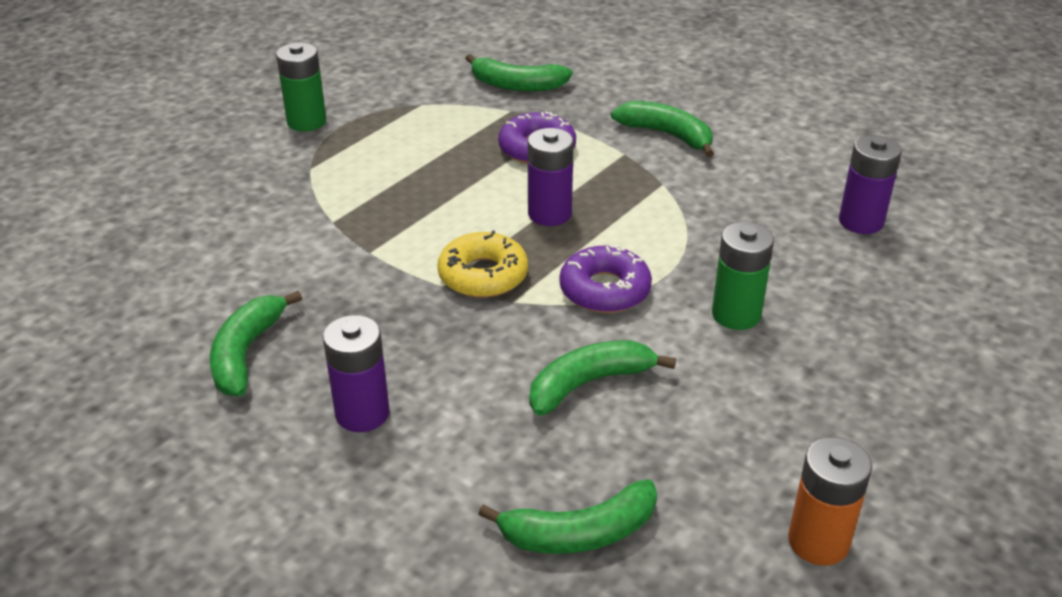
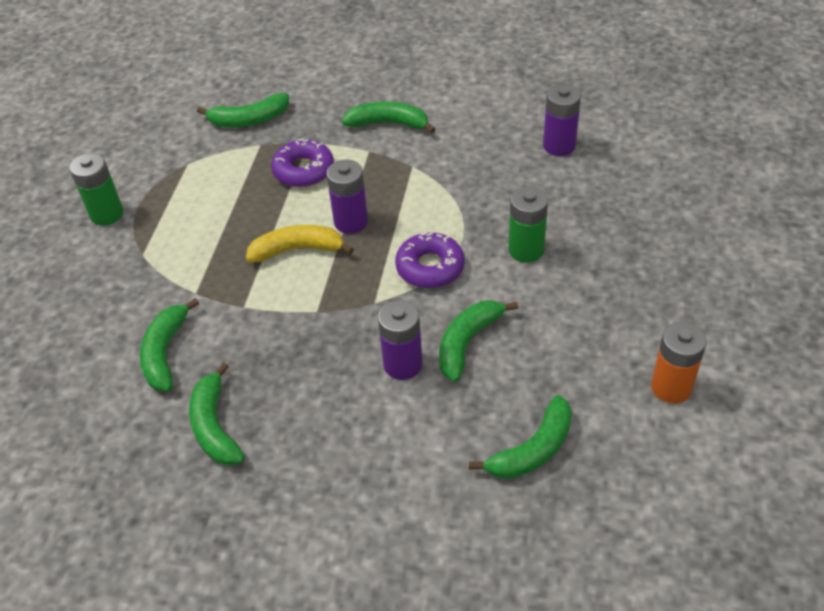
camera: 25 degrees left, 10 degrees up
(257, 265) = (165, 353): none -> green banana
(362, 413) = (334, 433): purple battery -> purple battery (403, 364)
(470, 220) = (297, 250): none -> yellow banana
(483, 275) = (339, 291): yellow donut -> none

